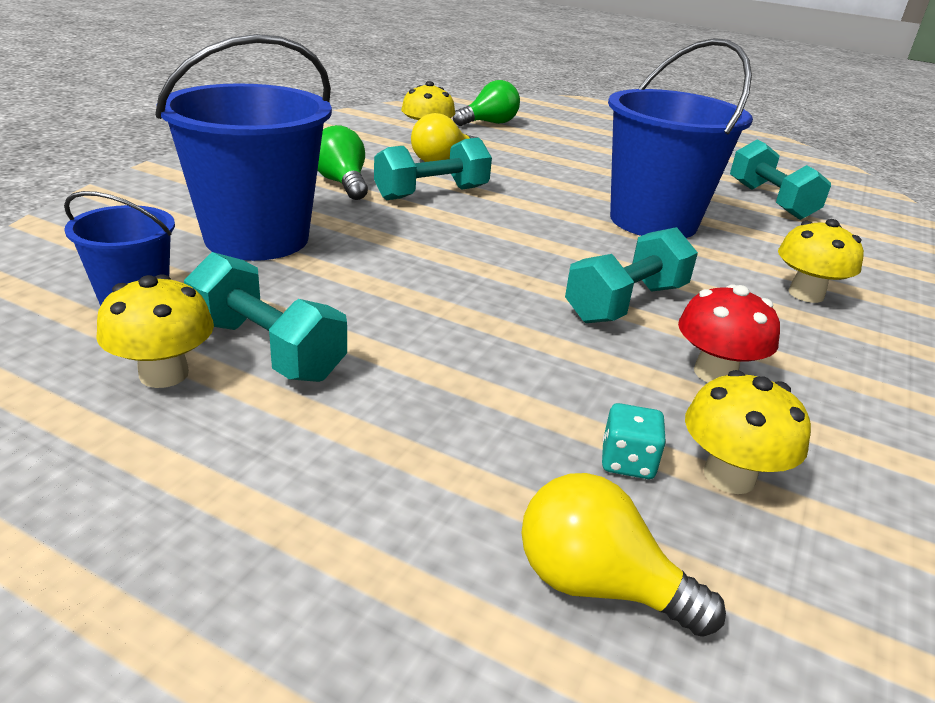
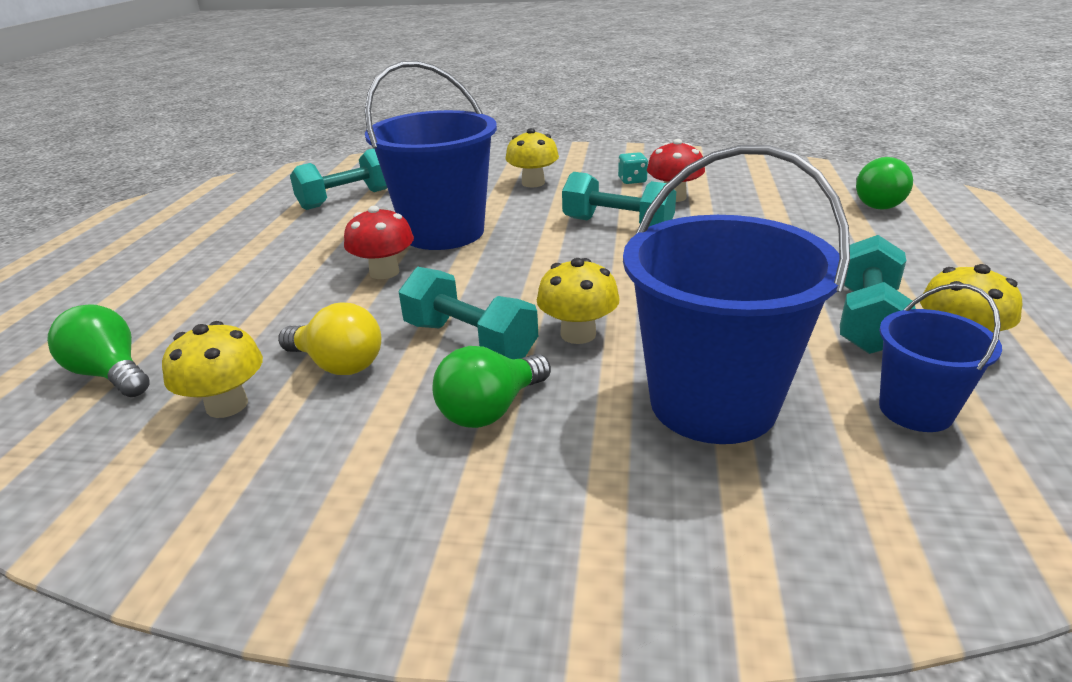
camera: 105 degrees left, 0 degrees up
(576, 189) = (384, 272): none -> red mushroom
(597, 584) = (875, 203): yellow light bulb -> green light bulb
(627, 462) = (789, 206): turquoise dice -> turquoise dice (632, 180)
(729, 476) = (763, 189): yellow mushroom -> yellow mushroom (578, 334)

